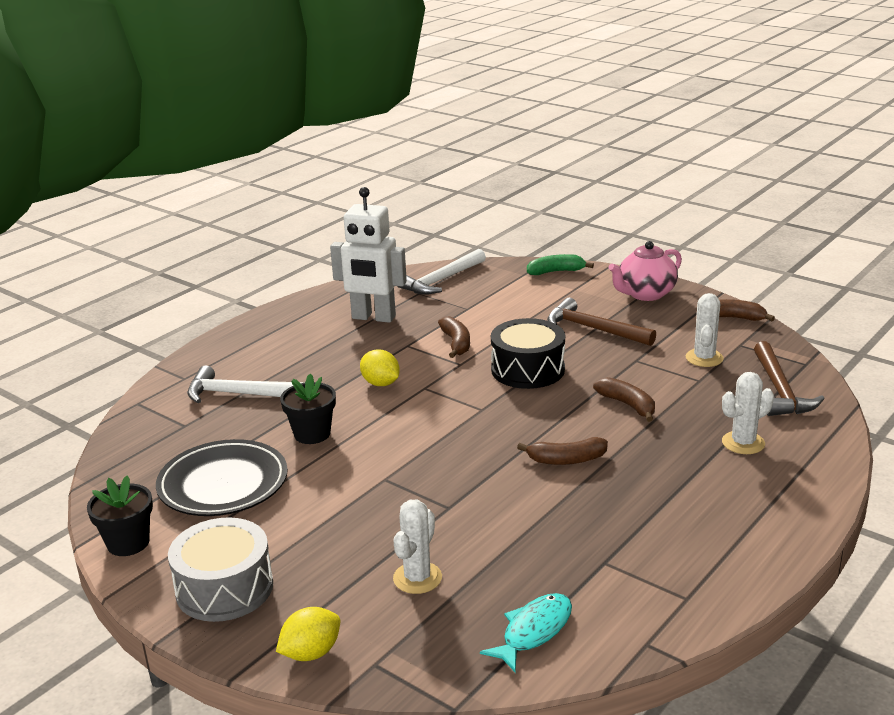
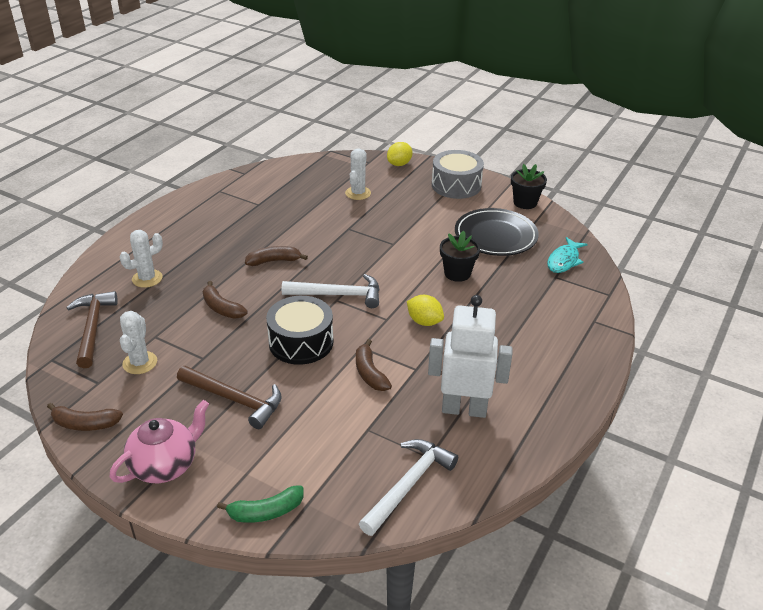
camera: 170 degrees right, 10 degrees up
(240, 394) = (534, 306): white hammer -> white hammer (338, 295)
(533, 631) = (297, 175): turquoise fish -> turquoise fish (564, 260)

